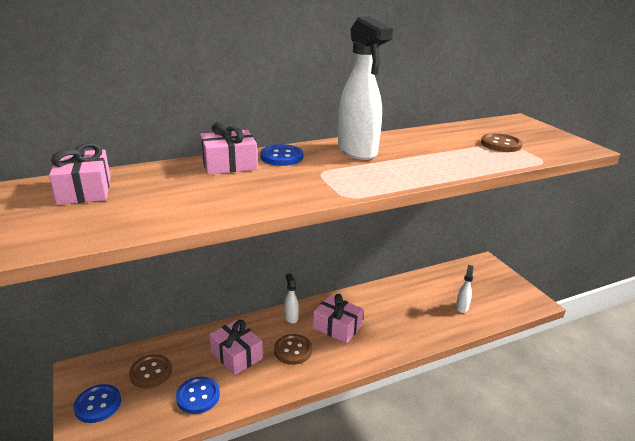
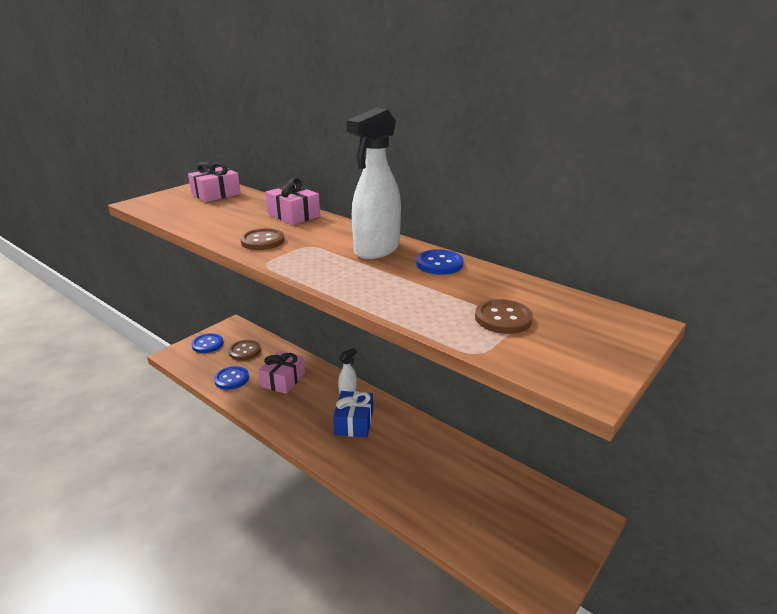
camera: 65 degrees right, 0 degrees up
(281, 157) = (328, 227): blue button -> blue button (439, 264)
(293, 350) = (305, 406): brown button -> brown button (262, 241)
(337, 327) = (354, 422): pink gift -> blue gift
(462, 307) = (461, 511): white spray bottle -> none

